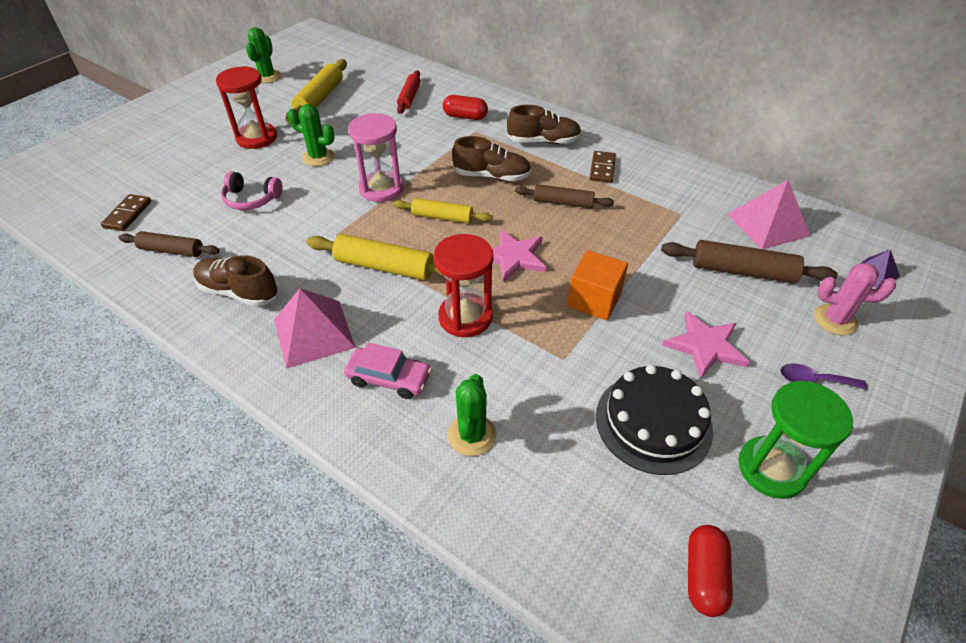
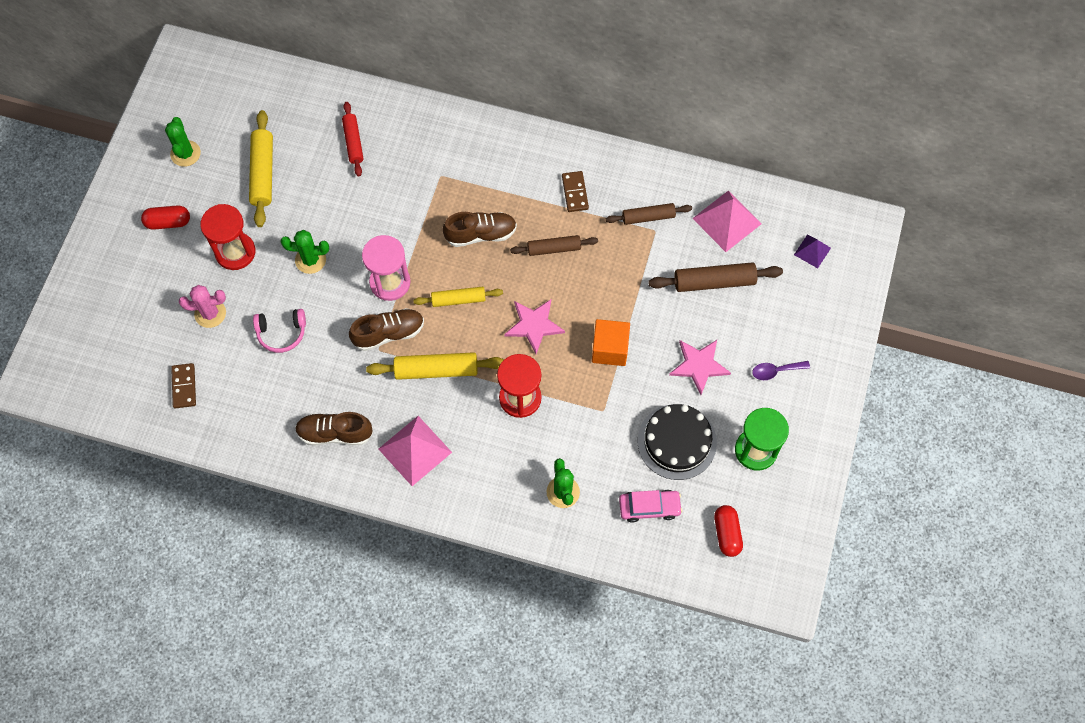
camera: 20 degrees left, 20 degrees up
(171, 250) = (252, 412): brown rolling pin -> brown rolling pin (648, 217)
(389, 378) = (488, 469): pink car -> pink car (649, 507)
(465, 116) = (422, 156): red capsule -> red capsule (168, 222)
(543, 141) = (510, 170): brown shoe -> brown shoe (388, 333)
(835, 320) = (786, 310): pink cactus -> pink cactus (210, 313)

